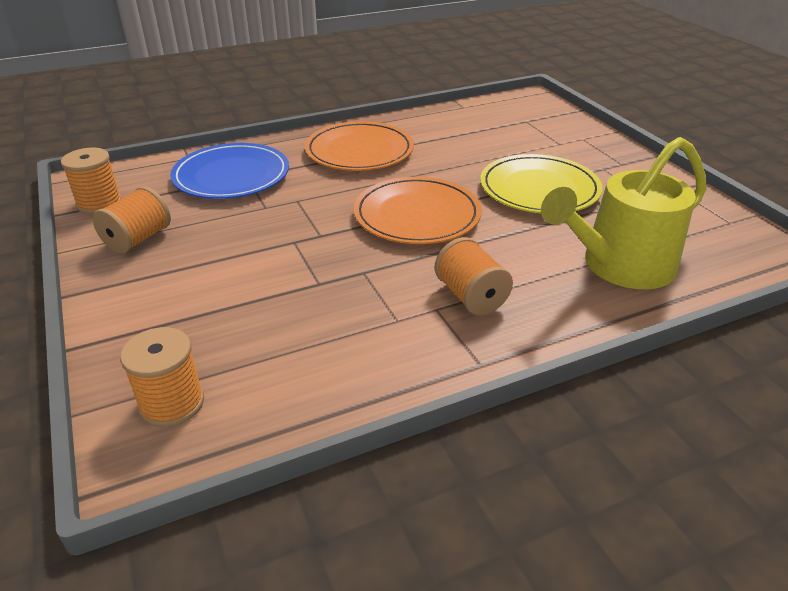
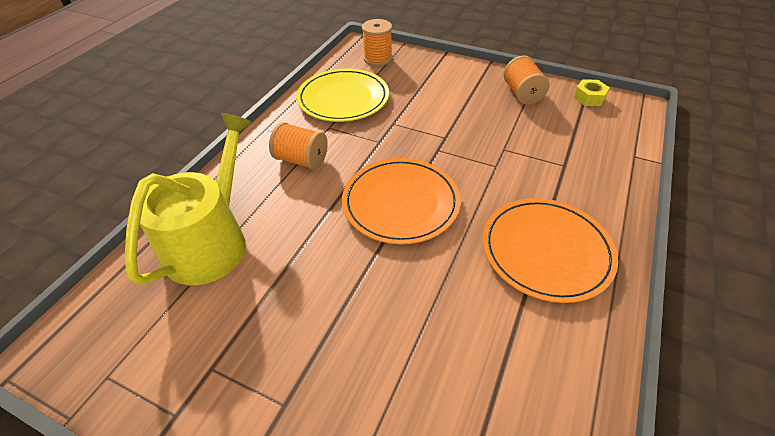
camera: 140 degrees right, 10 degrees up
(99, 203) = (589, 98): orange spool -> yellow nut
(231, 176) = (574, 159): blue plate -> none
(539, 189) = (332, 305): yellow plate -> yellow plate (343, 98)

